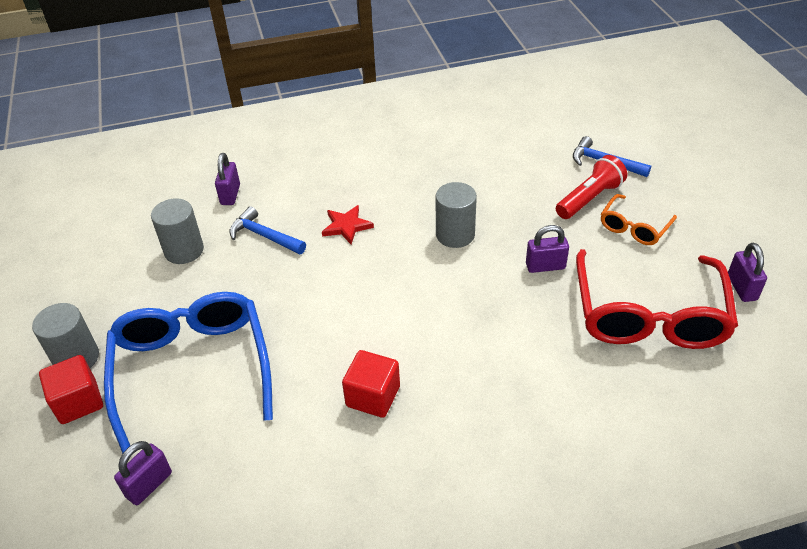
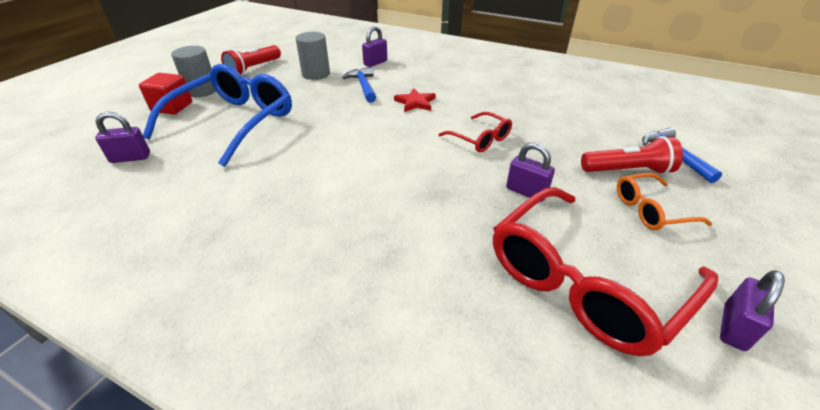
camera: 40 degrees right, 5 degrees down
(89, 288) = (253, 69): none -> red flashlight
(373, 396) = (292, 192): red cube -> none
(455, 234) = (480, 139): grey cylinder -> red glasses

